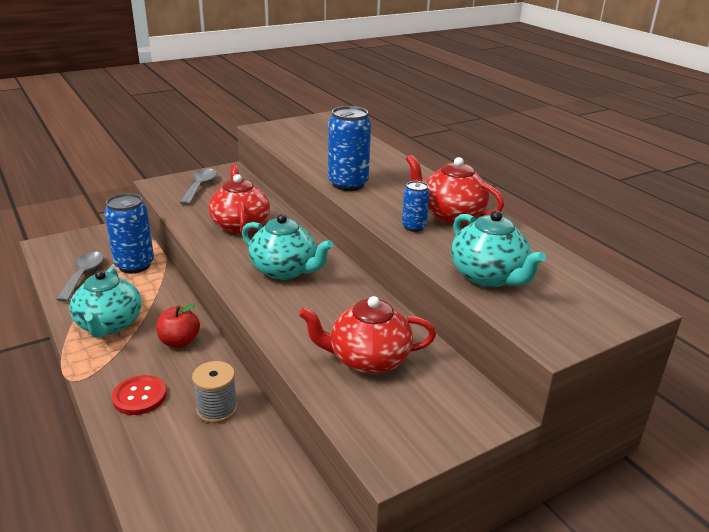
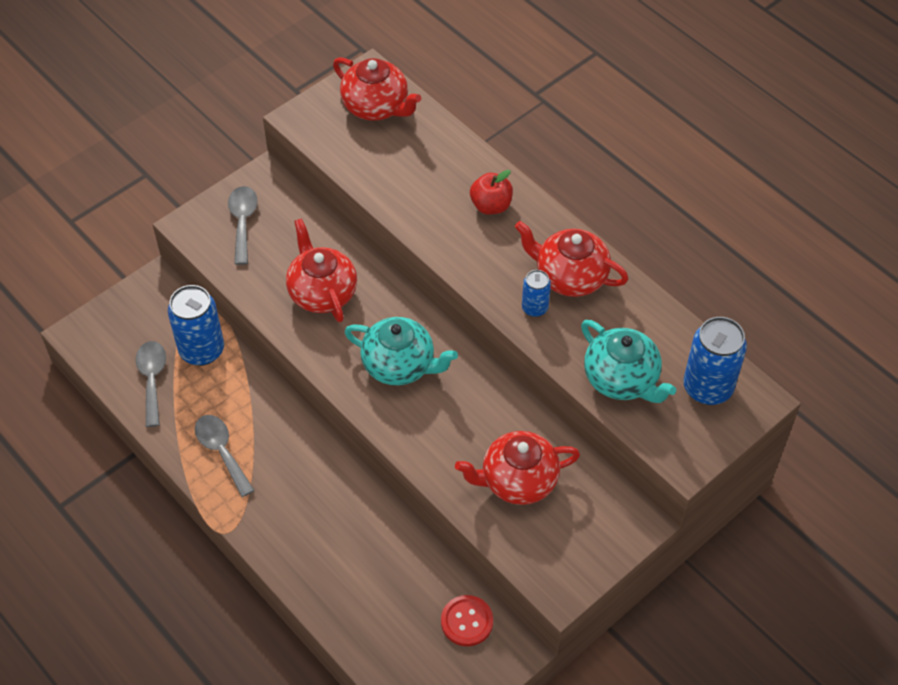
camera: 10 degrees left, 25 degrees up
(109, 325) = (222, 451): turquoise teapot -> grey spoon
(139, 396) = (299, 539): red button -> red button (467, 621)
(179, 342) = (306, 461): red apple -> red apple (491, 206)
(217, 409) = (378, 540): grey spool -> none
(322, 129) = (376, 107): none -> red teapot
(348, 184) = (444, 235): blue can -> blue can (707, 388)

